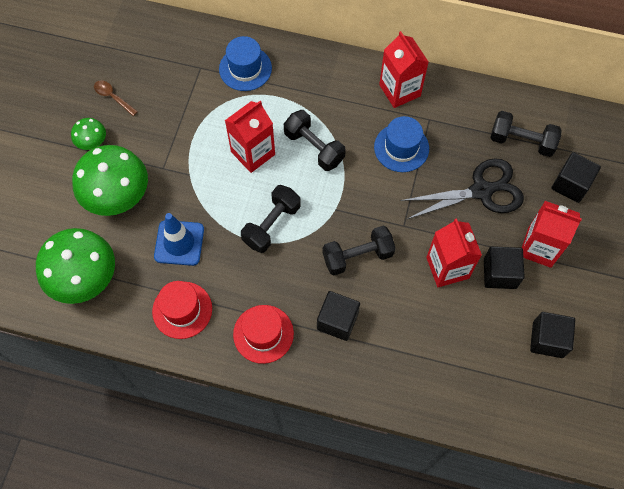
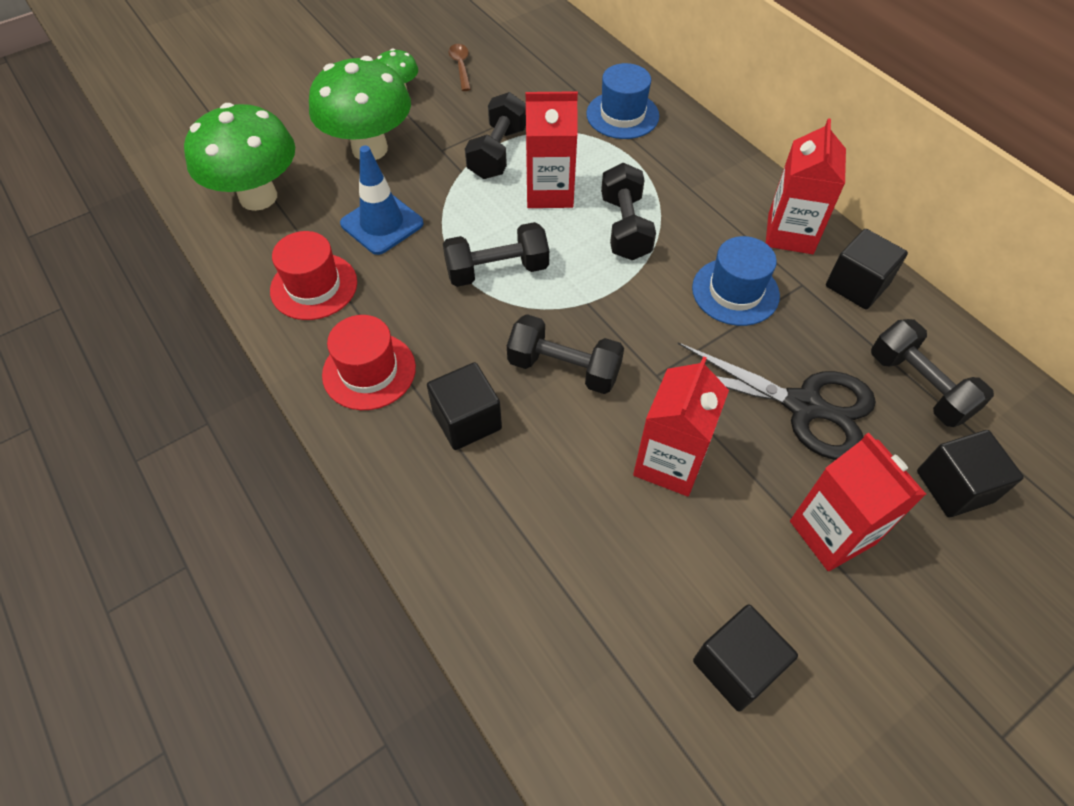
camera: 40 degrees right, 10 degrees down
(198, 146) = (497, 152): none -> black dumbbell
(500, 273) = (739, 522): black cube -> black cube (857, 285)

